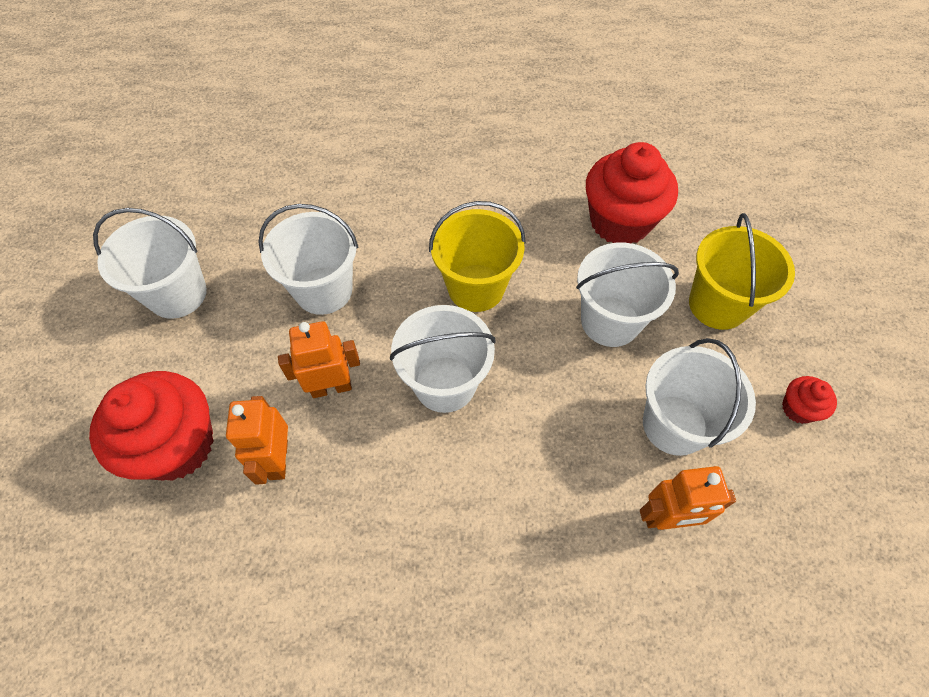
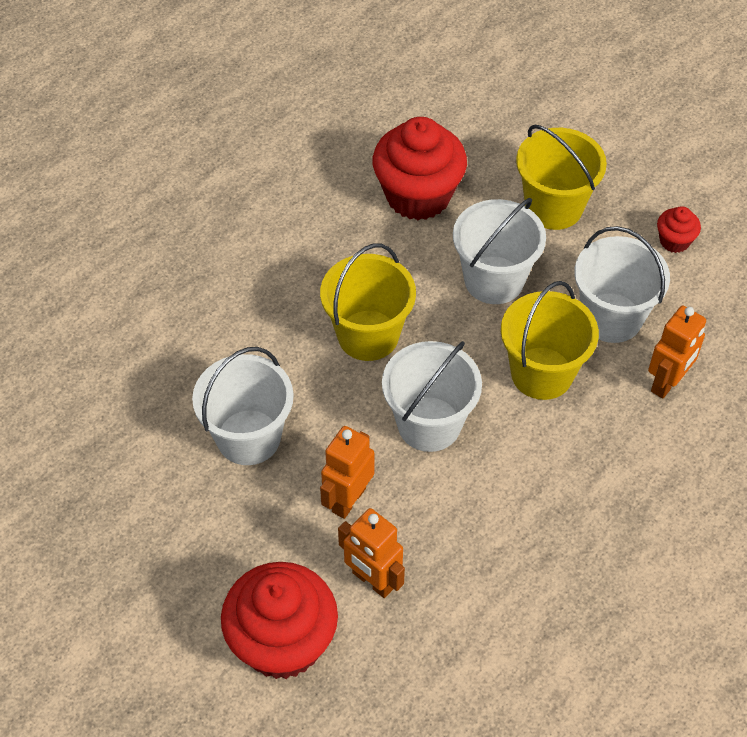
camera: 45 degrees left, 5 degrees down
(177, 294) = (124, 545): white bucket -> none
(569, 419) = (542, 373): none -> yellow bucket

